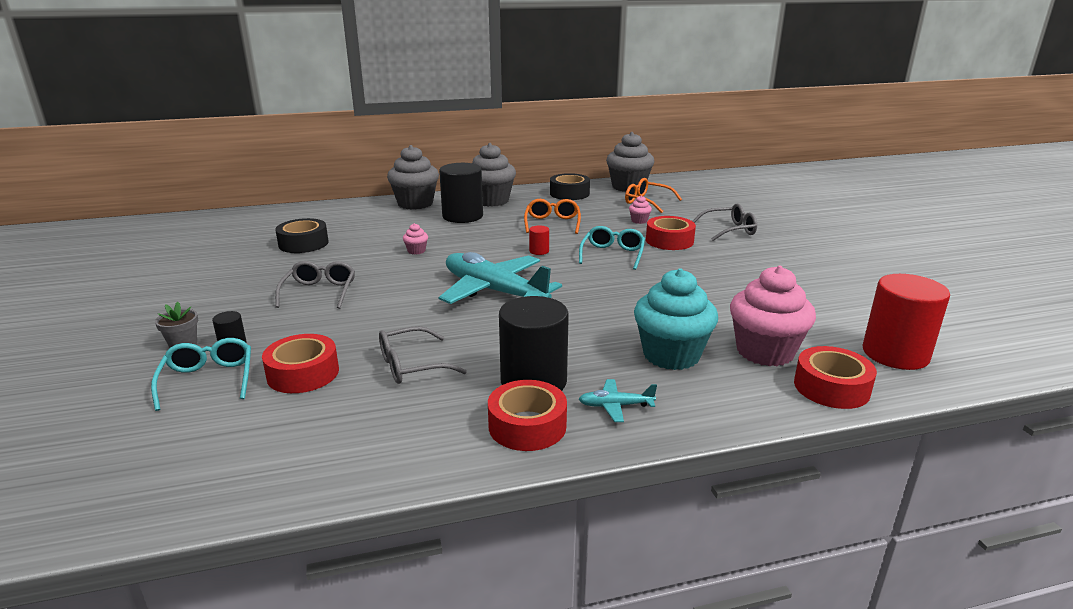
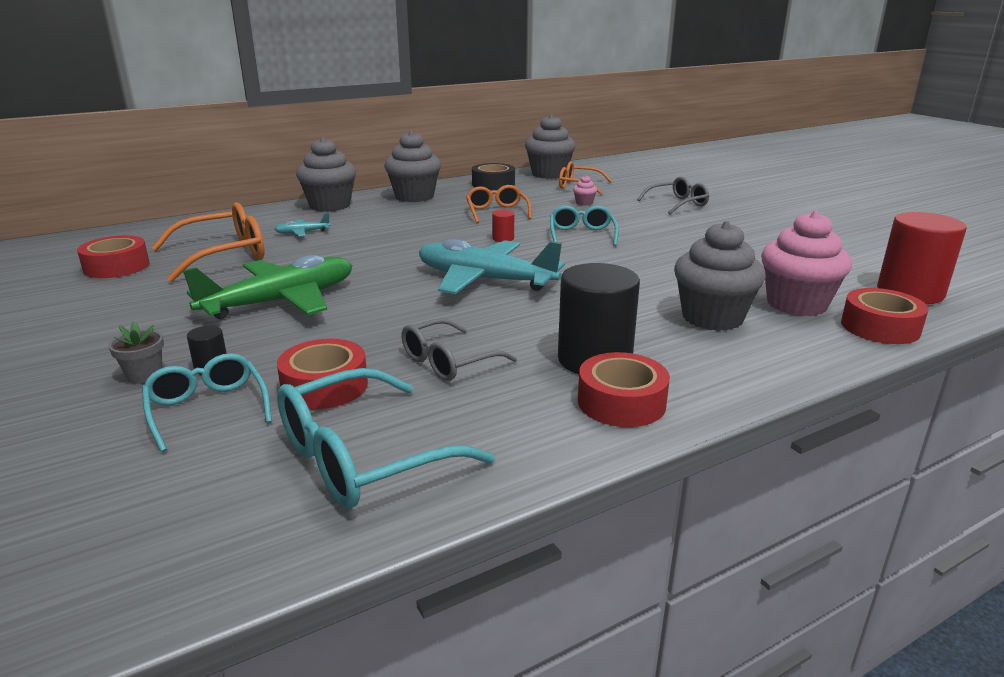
camera: 15 degrees left, 0 degrees up
(290, 440) = (362, 457): none -> turquoise glasses
(303, 243) = (224, 255): black tape -> orange glasses
(320, 292) = (282, 301): grey glasses -> green plane
(416, 251) = (366, 250): pink cupcake -> none
(462, 216) = (393, 213): black cylinder -> none
(615, 406) = (695, 371): turquoise plane -> turquoise plane (302, 233)
(669, 241) = (628, 218): red tape -> red tape (117, 266)
(671, 355) = (712, 318): turquoise cupcake -> grey cupcake

